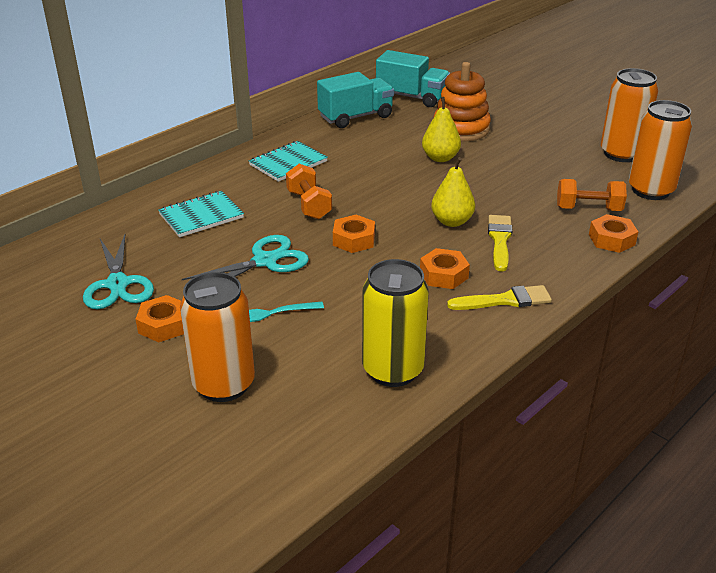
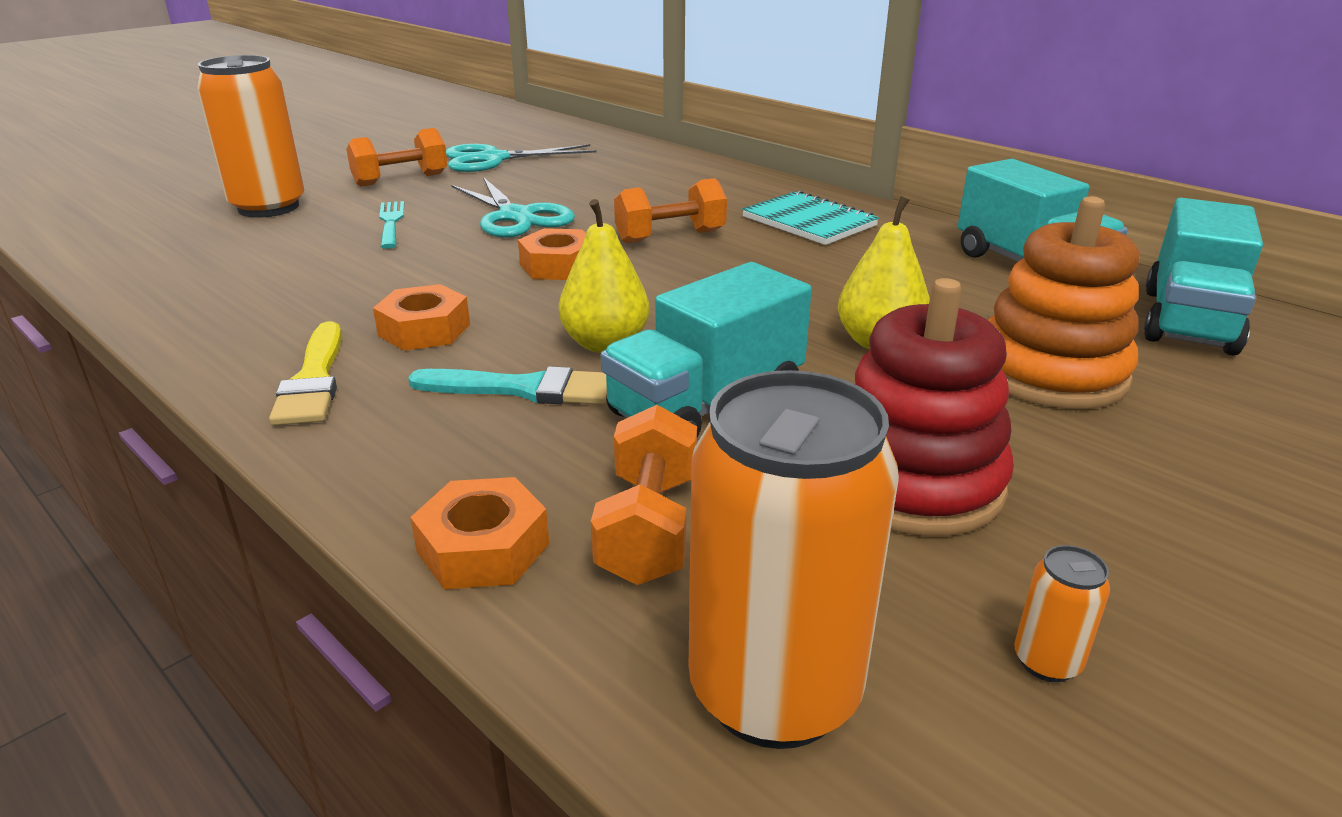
camera: 90 degrees right, 5 degrees down
(163, 325) = (401, 180): orange nut -> orange dumbbell
(201, 216) = (640, 183): turquoise notebook -> none
(393, 370) = (208, 288): yellow can -> none
(500, 240) = (523, 389): yellow brush -> turquoise brush
(502, 197) = (706, 405): none -> turquoise truck
(544, 162) = (913, 482): none -> red stacking toy
(621, 154) = (1046, 662): orange can -> orange can, size x0.40

